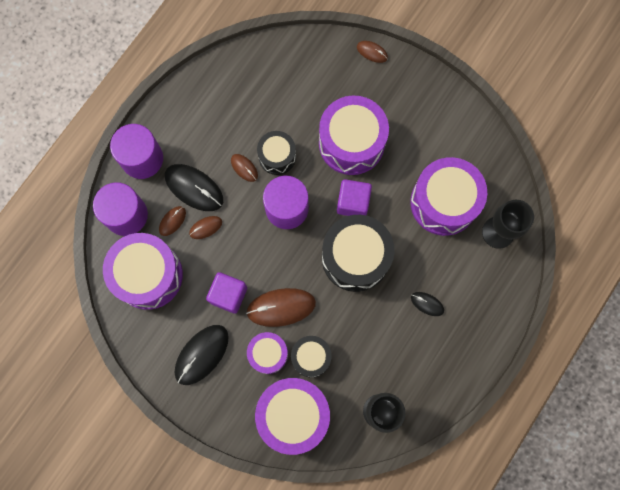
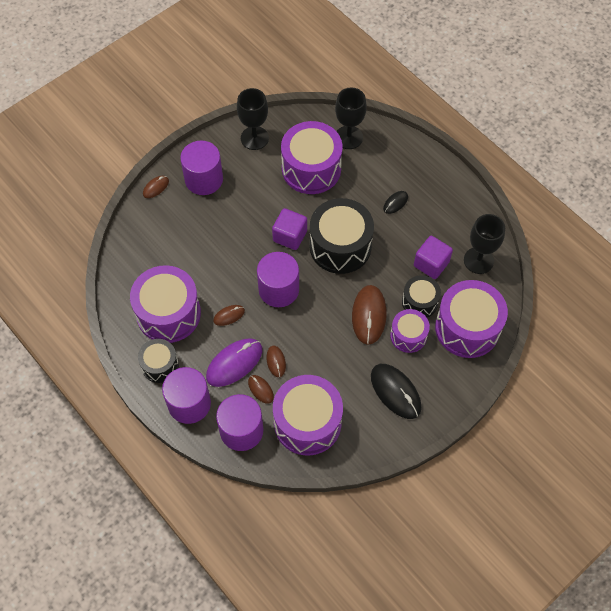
camera: 75 degrees left, 15 degrees down
(194, 188) = (234, 363): black mouse -> purple mouse
(228, 295) = (345, 356): purple cube -> purple cube (431, 264)
(277, 156) = (227, 286): black drum -> black drum (160, 365)
(351, 143) = (235, 224): purple drum -> purple drum (168, 313)
(396, 96) = (204, 179): none -> purple cylinder
(465, 132) = (254, 138): none -> black goblet

